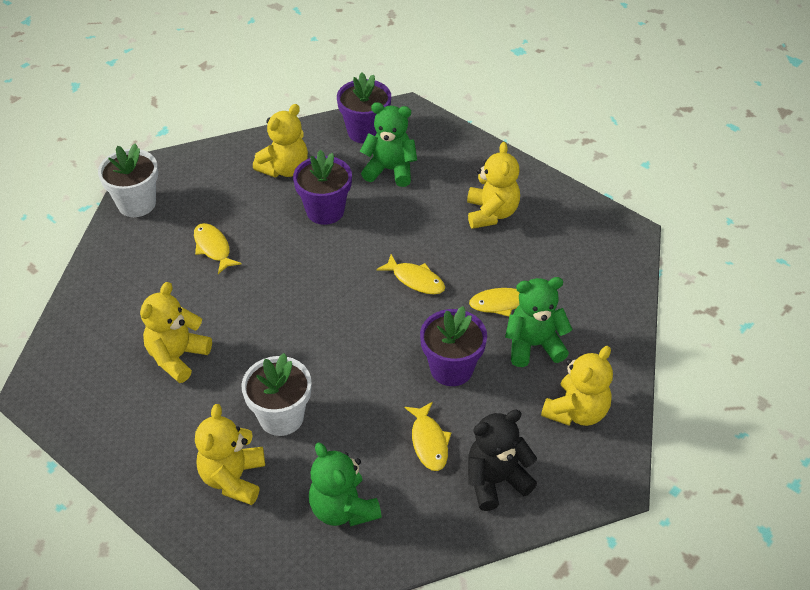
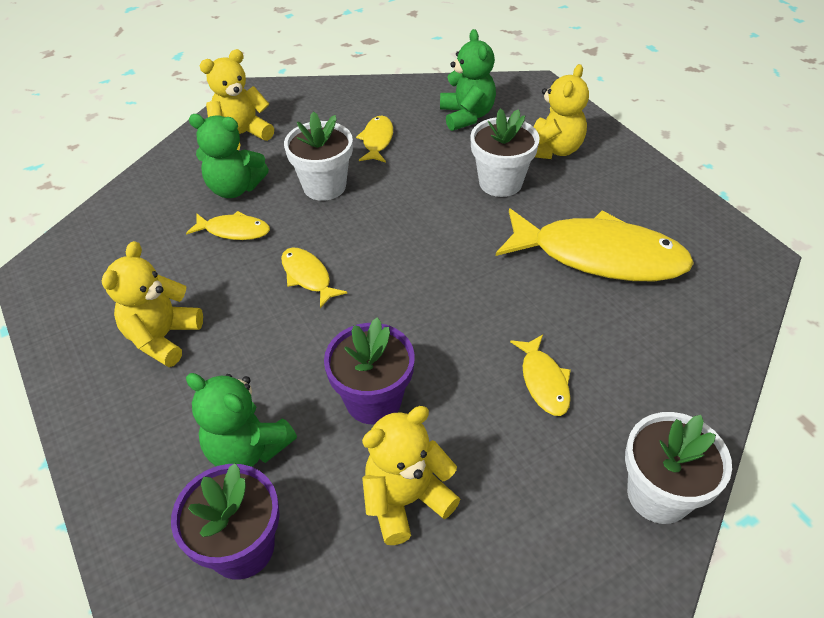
camera: 160 degrees left, 0 degrees up
(177, 357) = (599, 256): yellow teddy bear -> yellow fish
(451, 369) = (324, 186): purple flower pot -> white flower pot
(496, 481) = (339, 109): black teddy bear -> none

